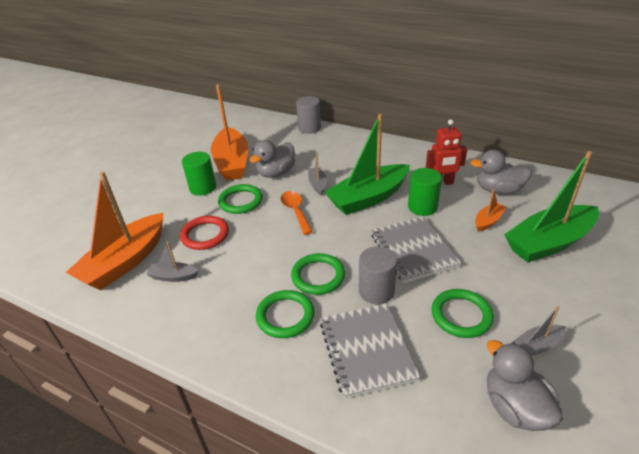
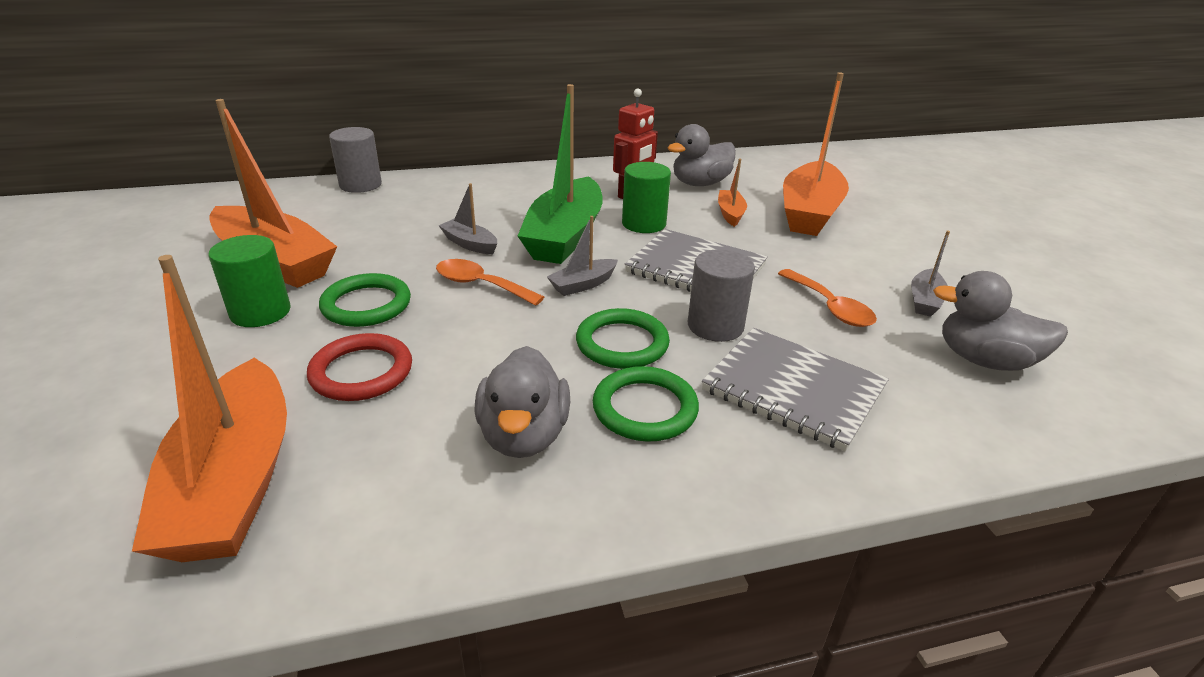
camera: 45 degrees left, 5 degrees down
(173, 276) = (382, 454): grey boat -> grey boat (583, 284)
(276, 173) = (380, 251): grey duck -> grey duck (524, 435)
(461, 315) = (830, 307): green ring -> orange spoon
(549, 242) = (809, 212): green boat -> orange boat

